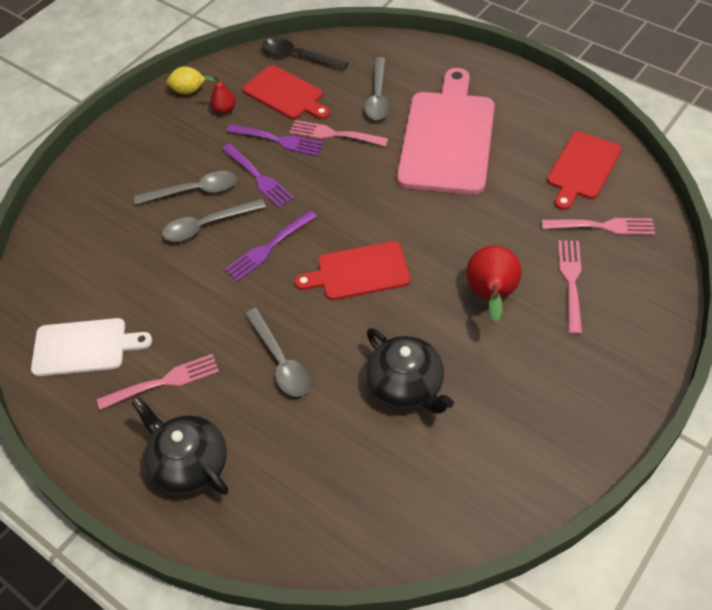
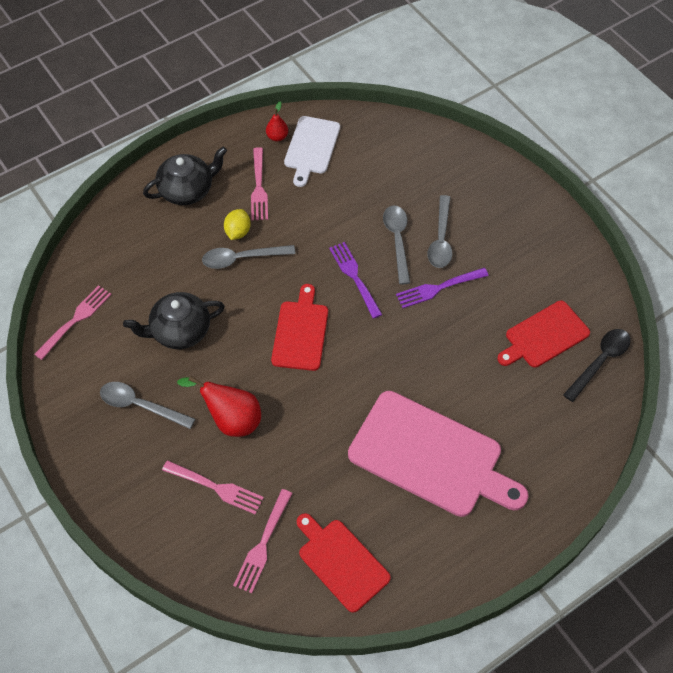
camera: 105 degrees right, 5 degrees up
(188, 91) = (576, 259): yellow lemon -> yellow lemon (238, 232)
(224, 109) = (539, 282): red pear -> red pear (277, 137)
(278, 140) = (480, 314): purple fork -> none
(334, 134) = (472, 361): pink fork -> pink fork (76, 320)
(378, 96) = (513, 414): grey spoon -> grey spoon (140, 405)

